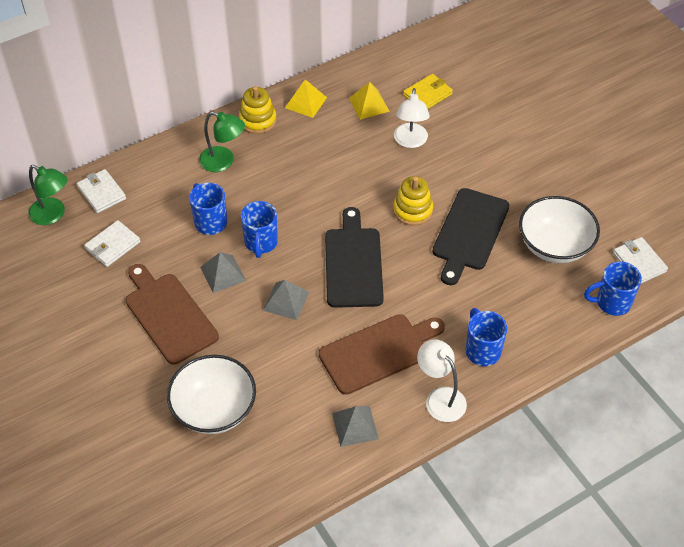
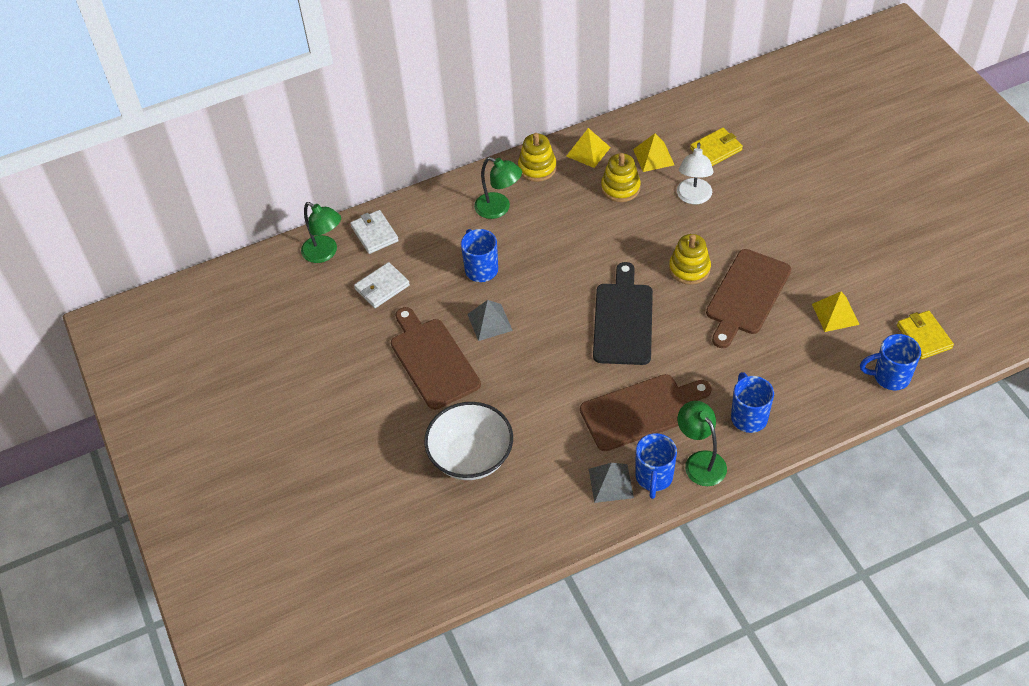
camera: 10 degrees right, 0 degrees up
(261, 243) = (530, 294): blue mug -> blue mug (654, 478)
(286, 301) = (551, 353): grey pyramid -> none
(340, 136) = (620, 188): none -> yellow stacking toy
(440, 398) = (700, 461): white lamp -> green lamp
(469, 233) = (746, 295): black cutting board -> brown cutting board
(554, 245) = (835, 314): white bowl -> yellow pyramid
(639, 262) = (924, 337): white wallet -> yellow wallet

